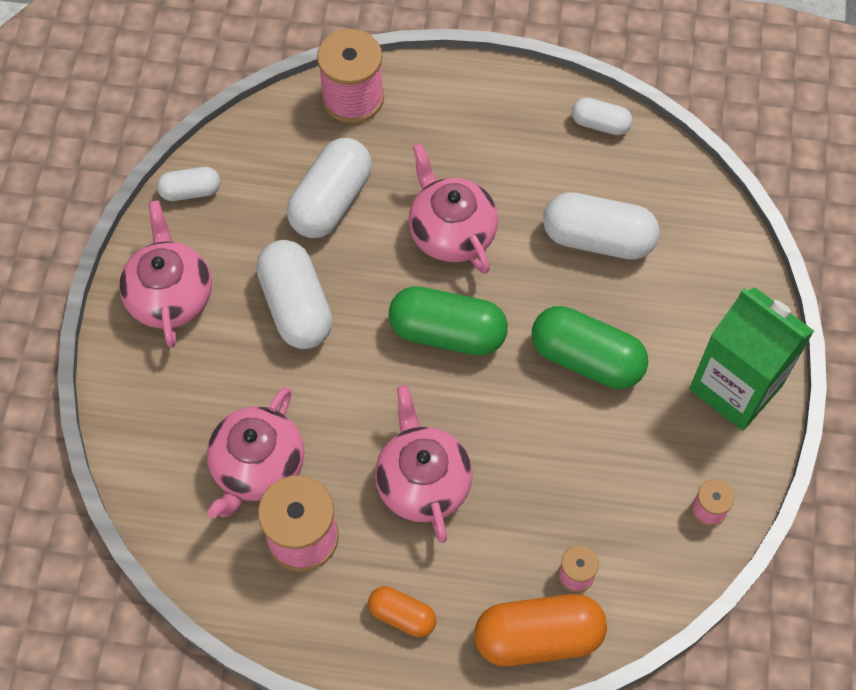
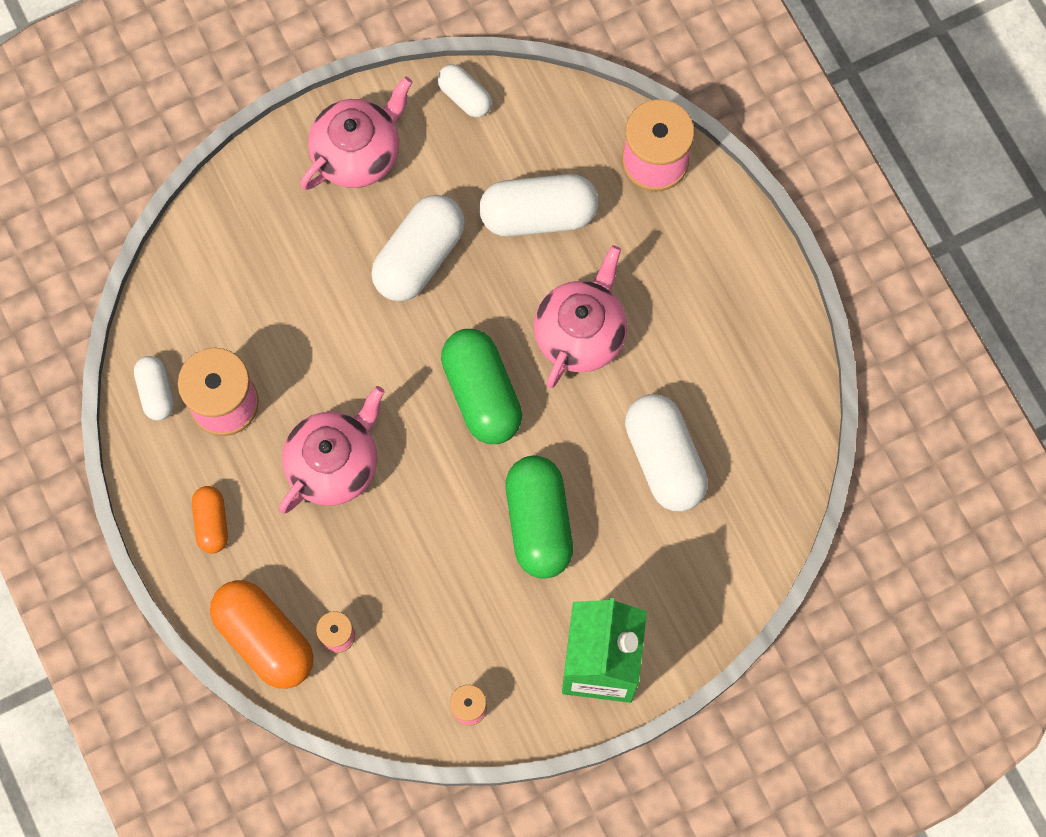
camera: 55 degrees right, 10 degrees up
(257, 467) = (258, 328): pink teapot -> none
(600, 124) = (786, 387): white capsule -> white capsule (156, 392)

